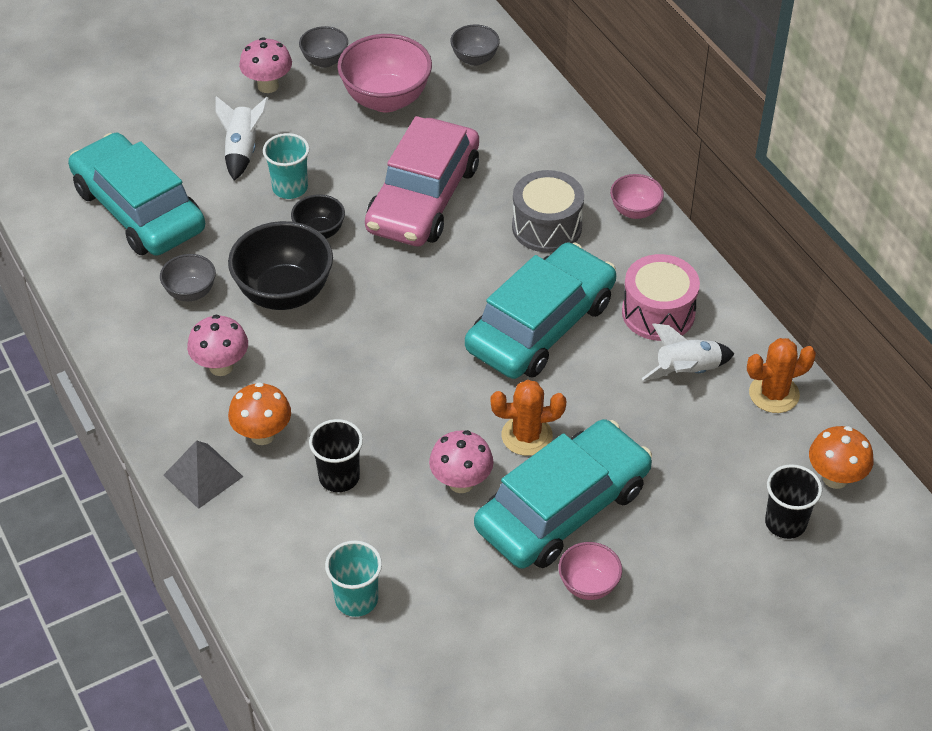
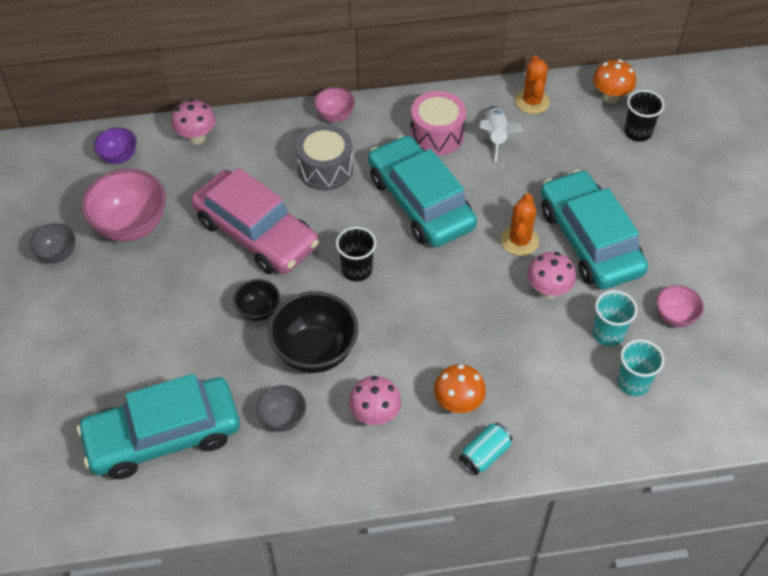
camera: 70 degrees left, 5 degrees up
(203, 475) = (484, 455): grey pyramid -> turquoise can
(242, 150) = (133, 340): white rocket -> none
(268, 86) = (63, 302): pink mushroom -> pink mushroom (196, 138)
(290, 188) = (197, 318): turquoise cup -> turquoise cup (608, 333)
(339, 477) = (518, 364): black cup -> black cup (357, 270)
(474, 59) = (119, 157): grey bowl -> purple bowl
(588, 585) = (658, 246): pink bowl -> pink bowl (675, 316)

